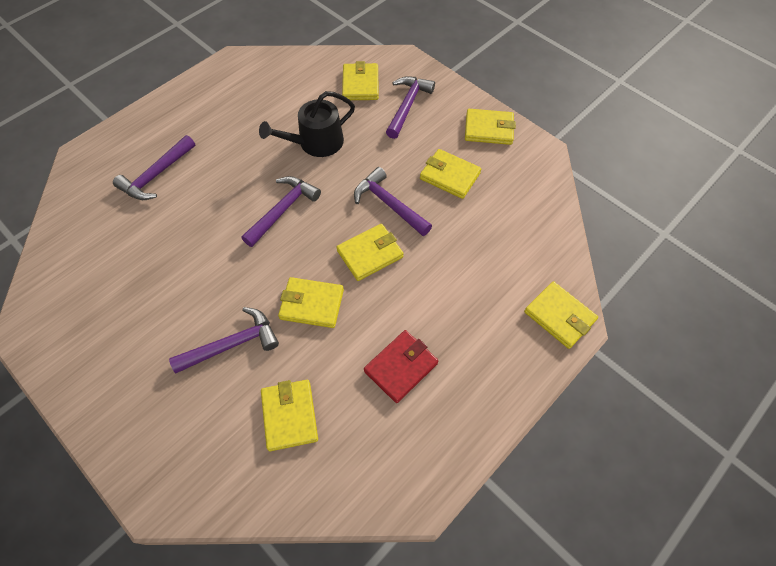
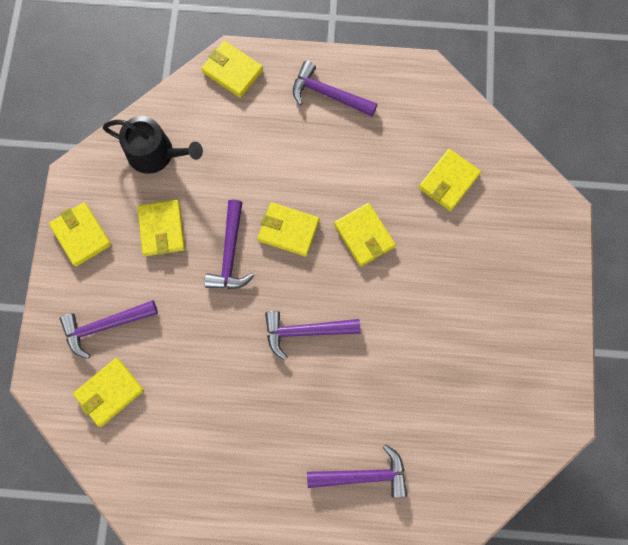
camera: 130 degrees left, 15 degrees up
(232, 344) = (439, 261): purple hammer -> purple hammer (328, 94)
(316, 143) = (214, 369): black watering can -> black watering can (156, 153)
(401, 367) = (357, 141): red wallet -> none
(559, 316) = (232, 71): yellow wallet -> yellow wallet turned 60 degrees counterclockwise

